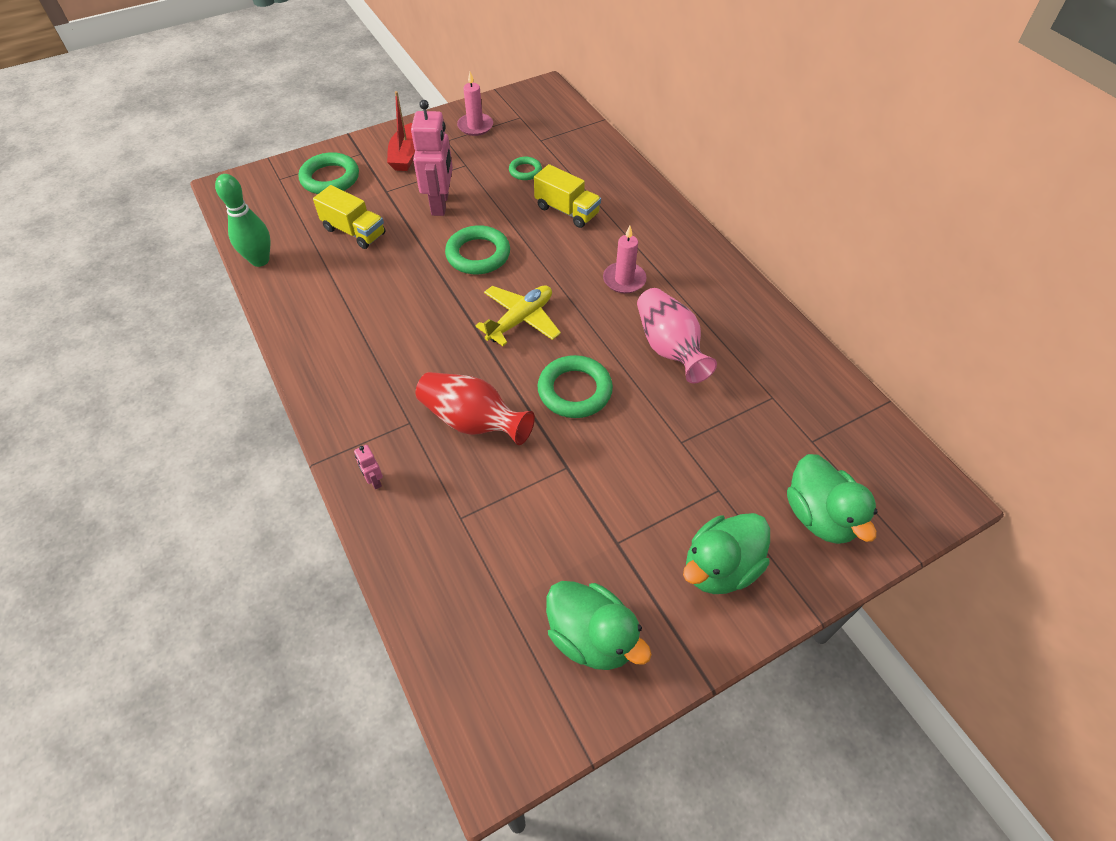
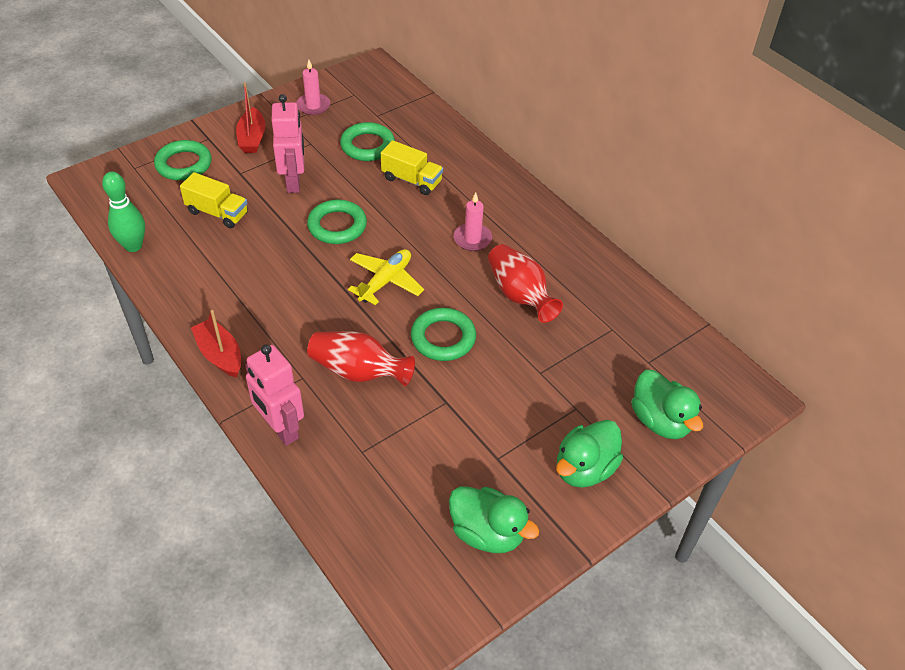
camera: 10 degrees left, 5 degrees down
(325, 387) = (220, 354): none -> red boat
(374, 480) = (280, 429): pink robot -> pink robot, size x2.39
(525, 171) = (367, 146): green ring -> green ring, size x1.76
(669, 348) = (520, 295): pink vase -> red vase

